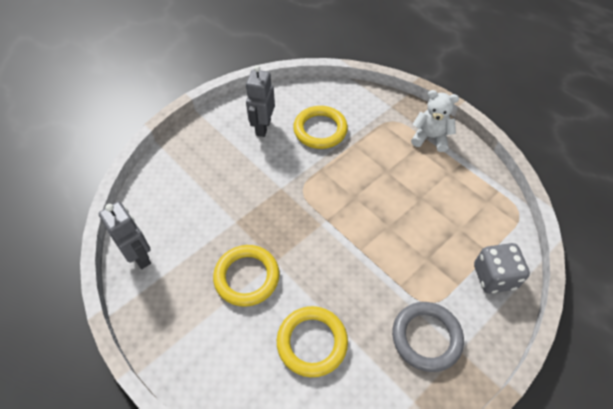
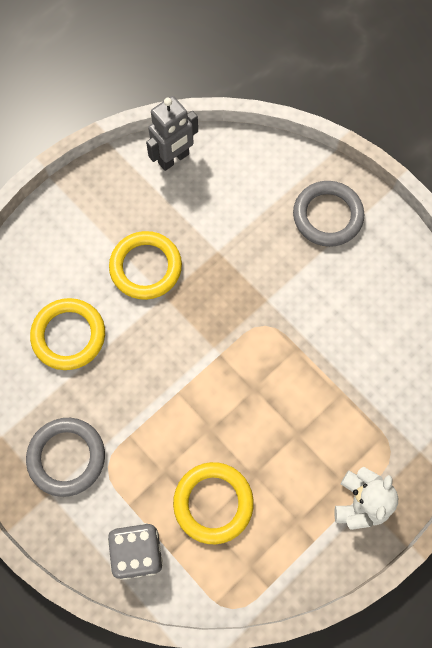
camera: 90 degrees right, 15 degrees up
(213, 148) = (327, 216): none -> grey ring
(263, 127) = (366, 274): grey robot -> none
(320, 130) = (366, 348): yellow ring -> yellow ring (213, 503)

